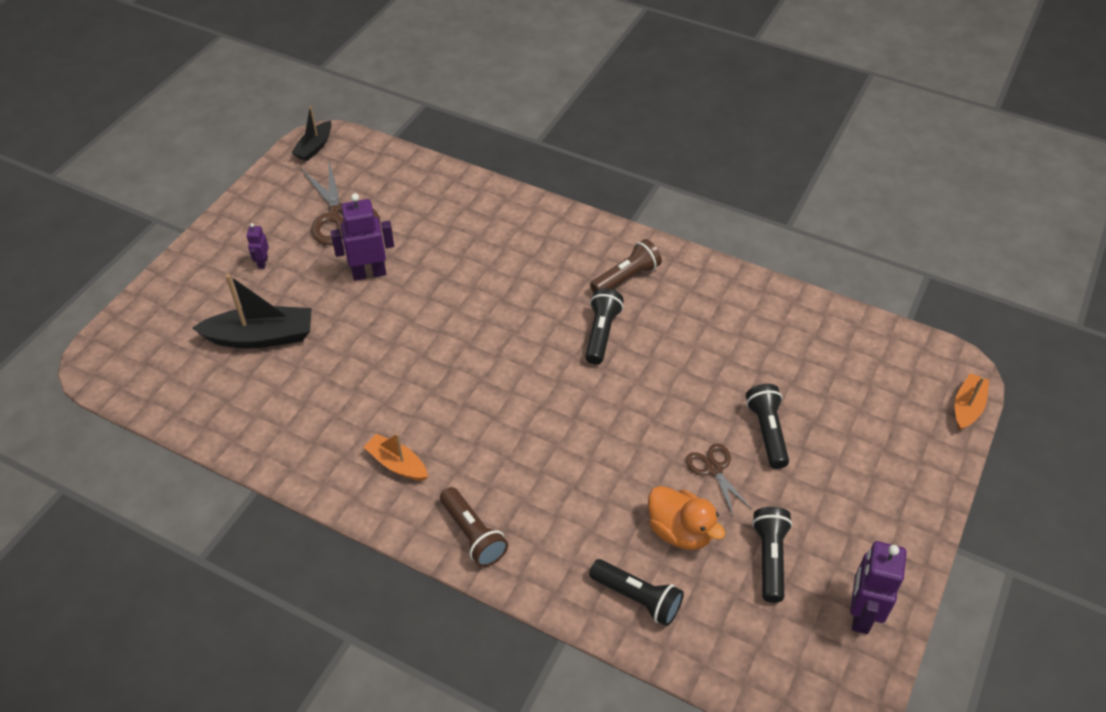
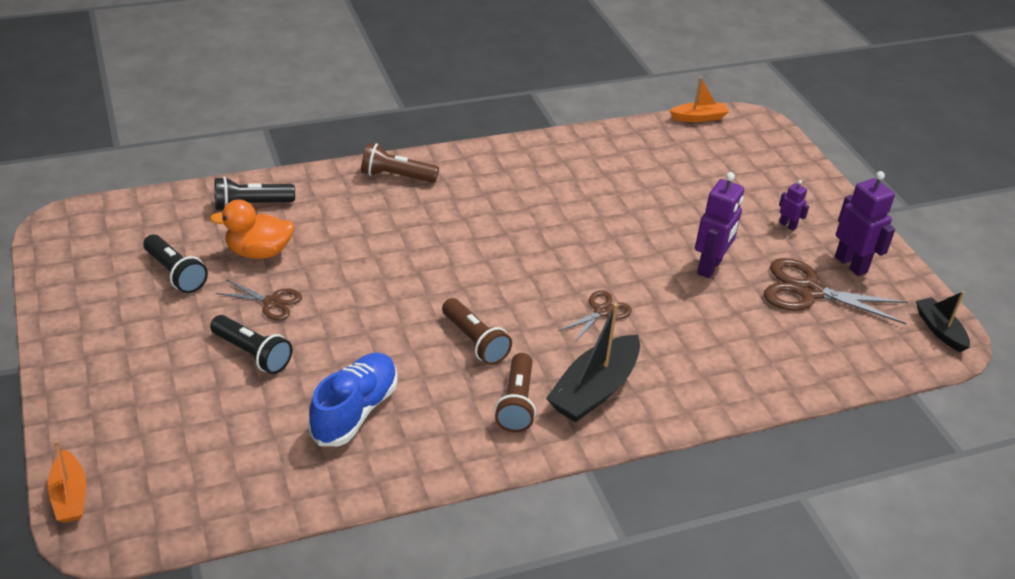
camera: 130 degrees right, 10 degrees down
(261, 337) = (697, 187): black boat -> black boat (594, 390)
(397, 464) = (495, 180): orange boat -> orange boat (699, 117)
(489, 295) = (602, 312): none -> brown scissors
(601, 333) = (475, 341): black flashlight -> brown flashlight
(734, 341) = (354, 411): none -> blue shoe
(861, 614) = (78, 280): purple robot -> purple robot (851, 264)

